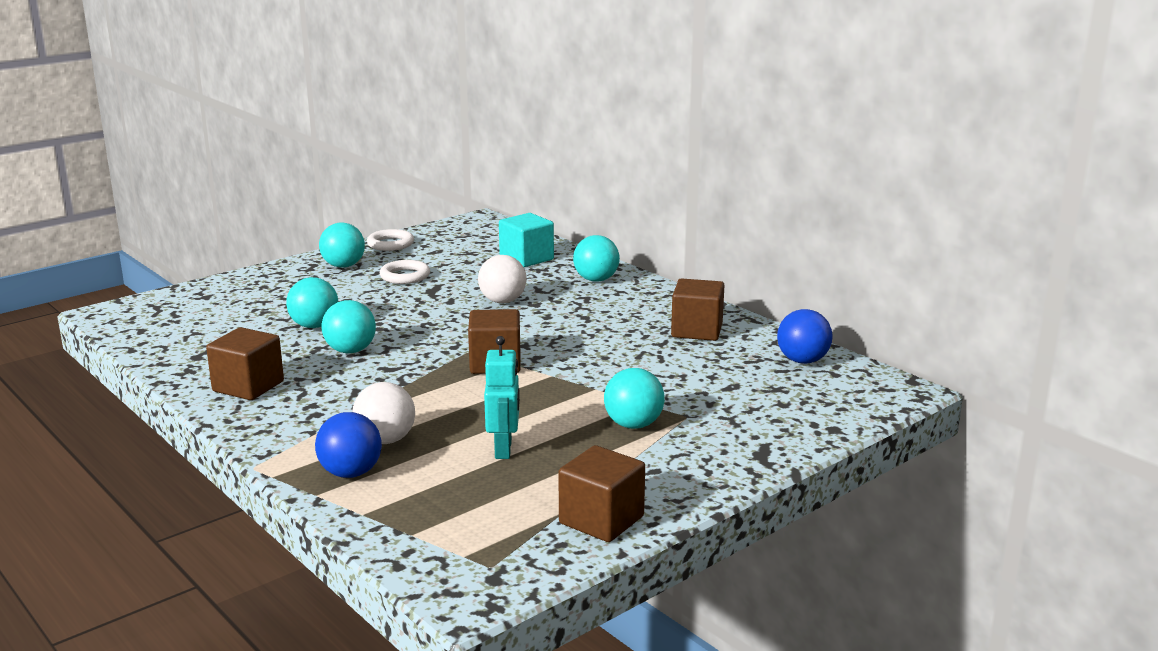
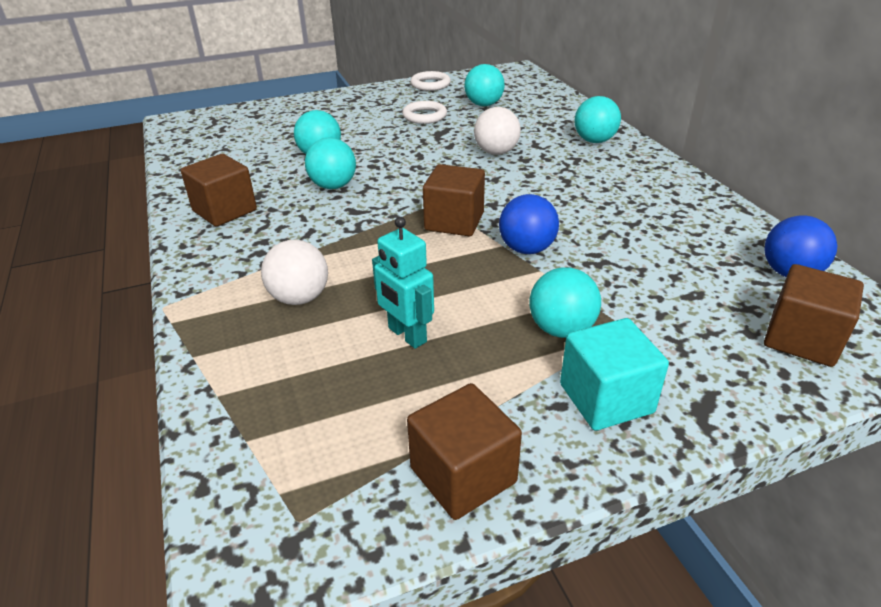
camera: 20 degrees right, 15 degrees up
(343, 266) = (380, 100): turquoise ball -> turquoise ball (483, 105)
(350, 473) = (241, 335): blue ball -> blue ball (526, 249)
(504, 449) = (407, 335): turquoise robot -> turquoise robot turned 120 degrees clockwise
(526, 258) = (539, 111): turquoise cube -> turquoise cube (606, 398)
(697, 330) = (676, 213): brown cube -> brown cube (801, 339)

